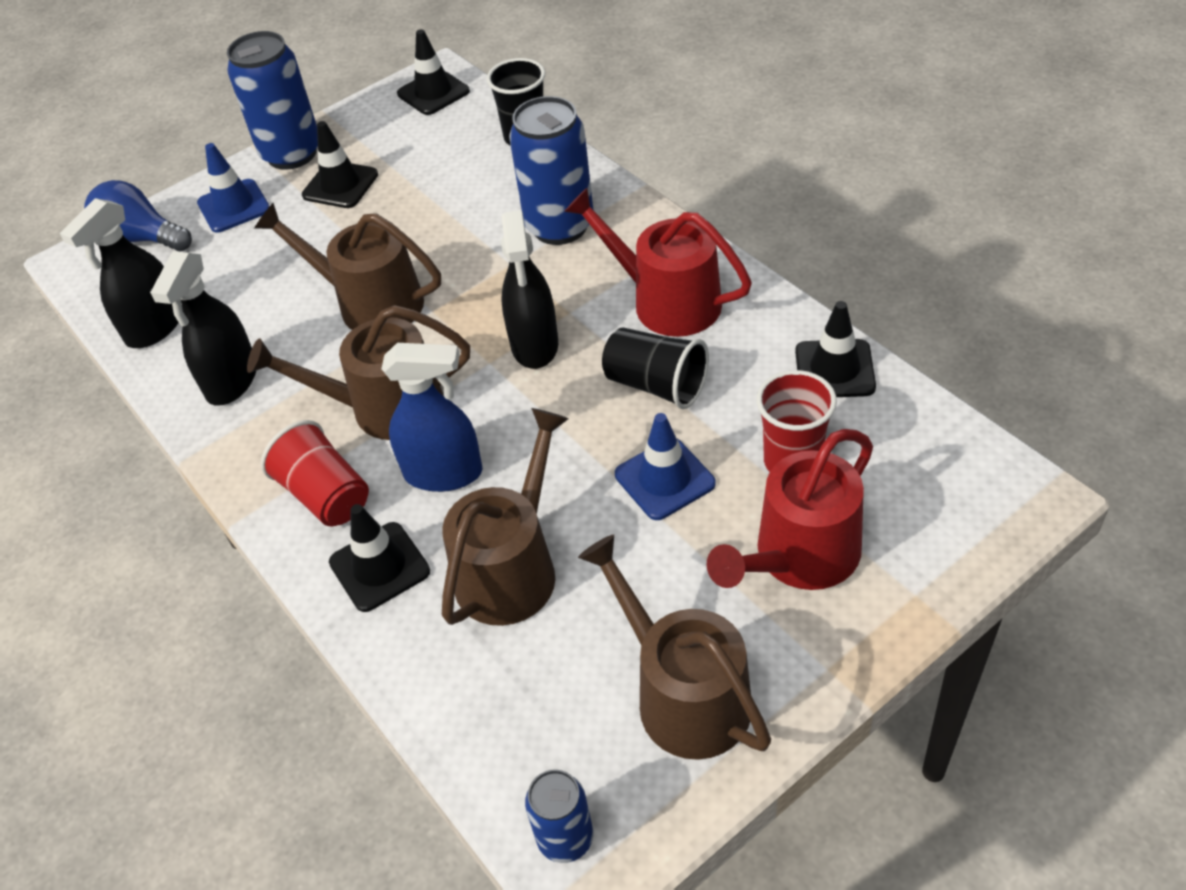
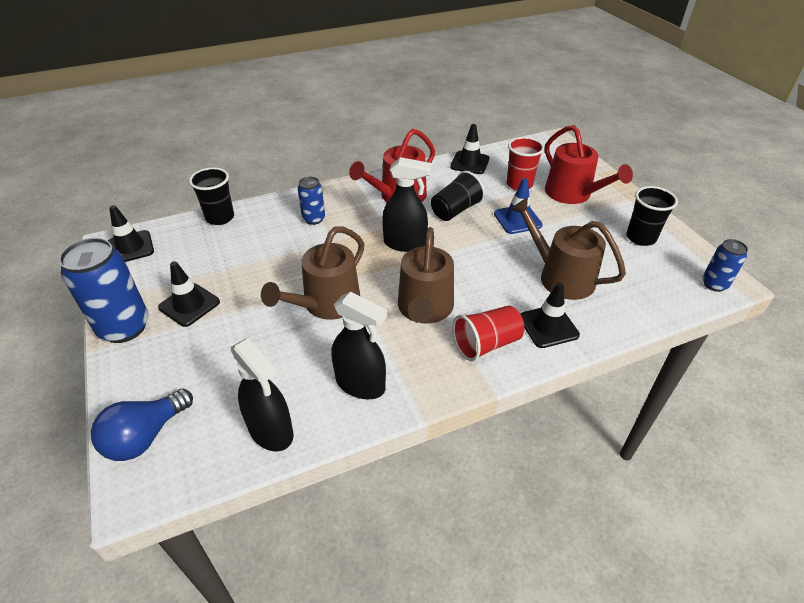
camera: 80 degrees left, 5 degrees down
(234, 206) = (158, 368): blue traffic cone -> none
(444, 473) = (487, 291): blue spray bottle -> none
(560, 226) = (314, 219): blue can -> blue can, size x0.55
(684, 695) = (640, 238): brown watering can -> black cup

